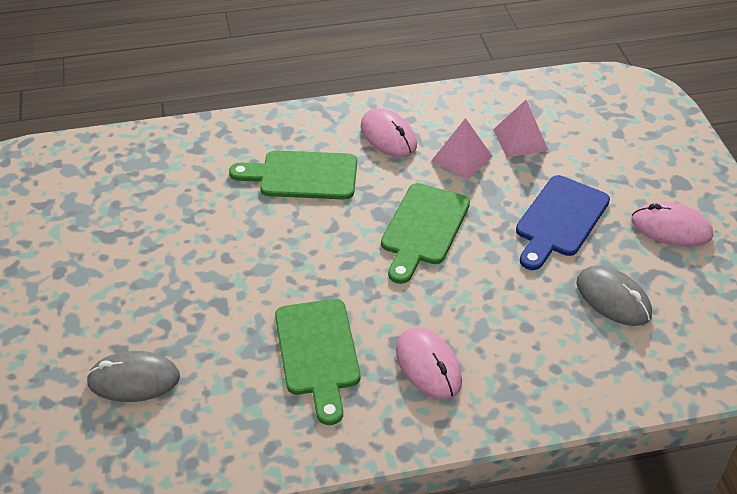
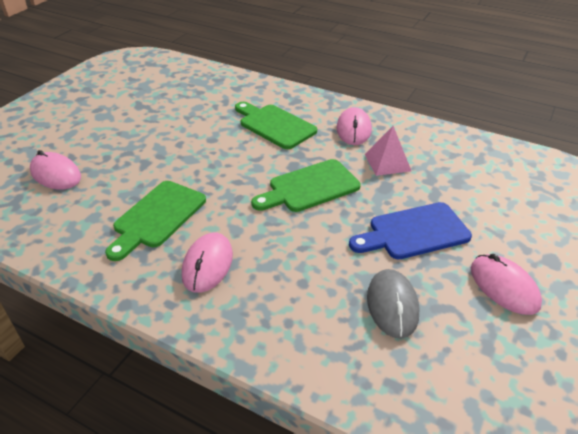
camera: 40 degrees right, 5 degrees down
(134, 379) = (56, 174): grey mouse -> pink mouse
(520, 140) = (445, 171): pink pyramid -> none

